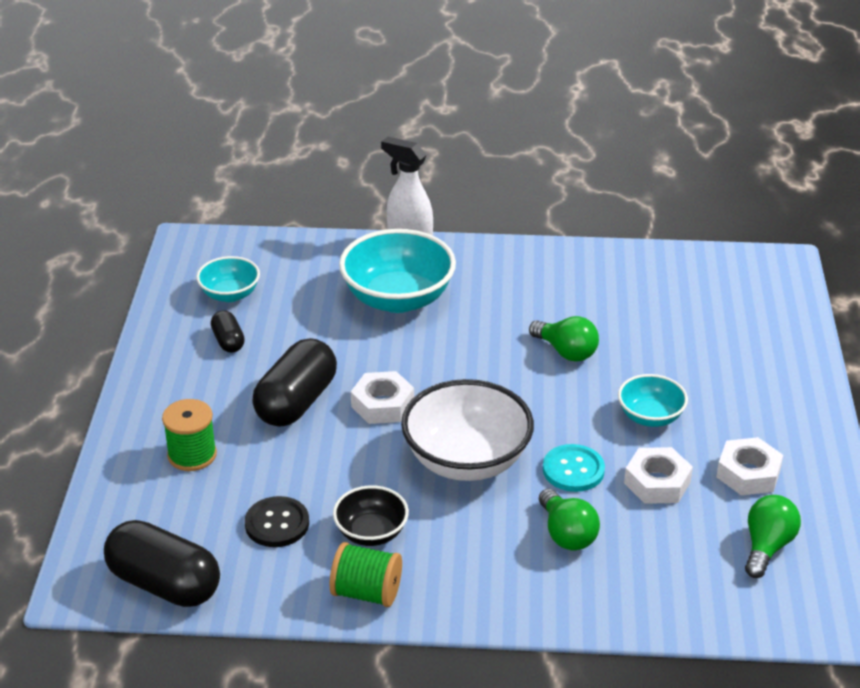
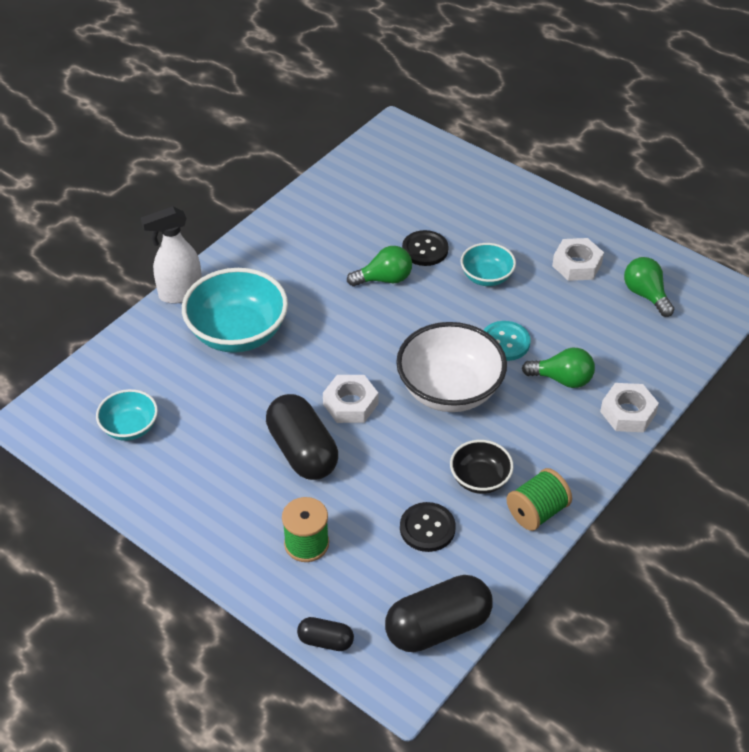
camera: 55 degrees left, 10 degrees up
(228, 341) = (189, 457): black capsule -> black capsule (325, 641)
(638, 359) = (425, 249): none -> black button
(657, 482) = (550, 310): white nut -> white nut (628, 413)

